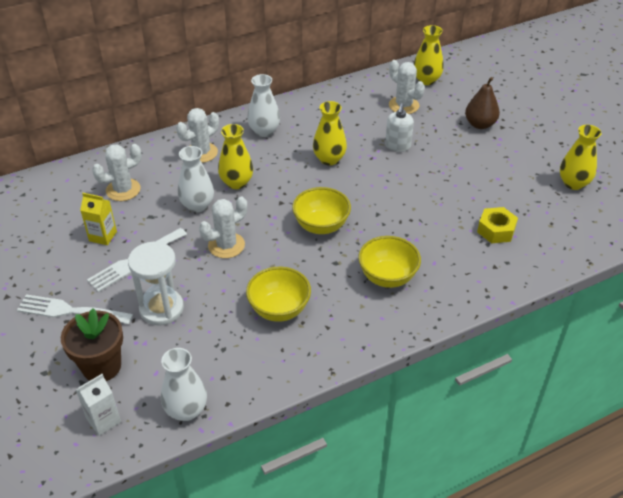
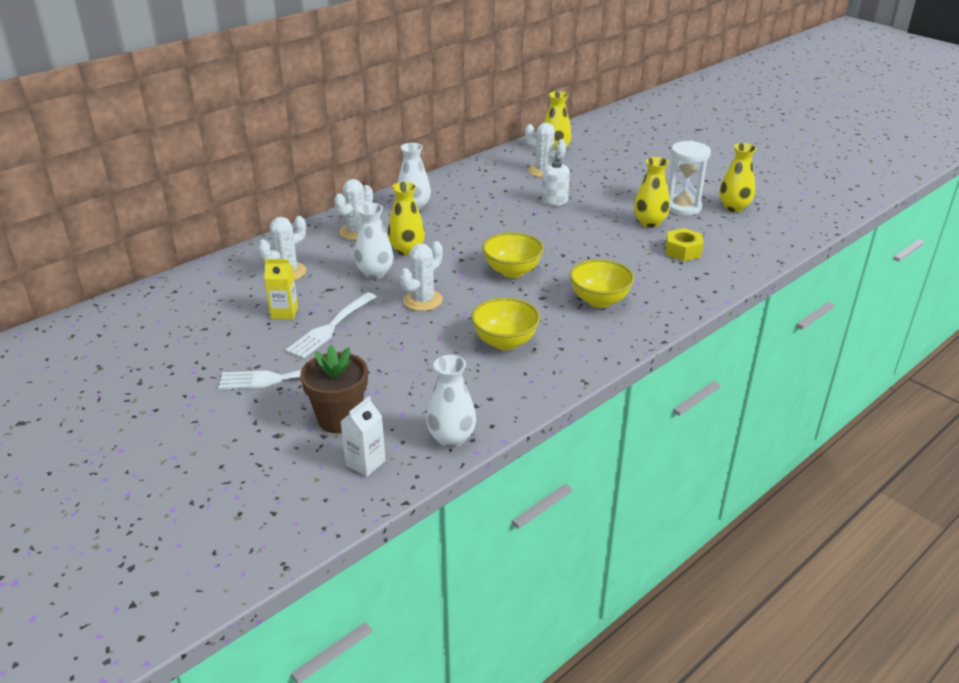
camera: 15 degrees left, 10 degrees down
(161, 309) = (380, 361): white hourglass -> white hourglass (682, 207)
(329, 159) = (492, 220): yellow vase -> yellow vase (649, 223)
(480, 124) = (624, 176): brown pear -> none

